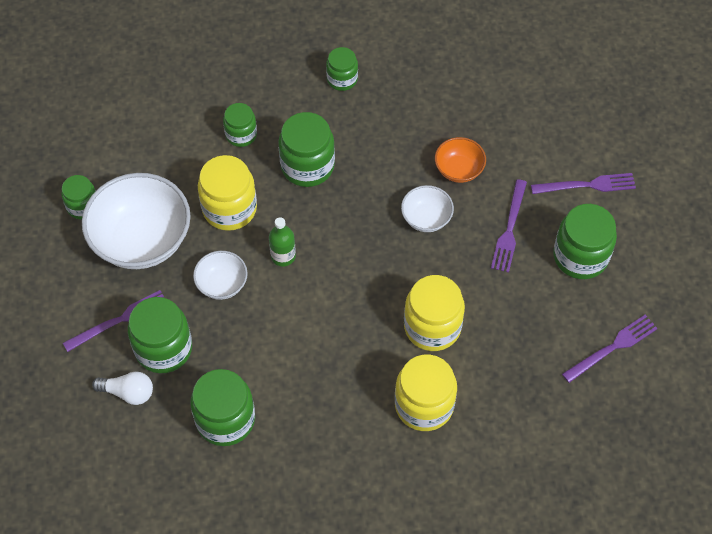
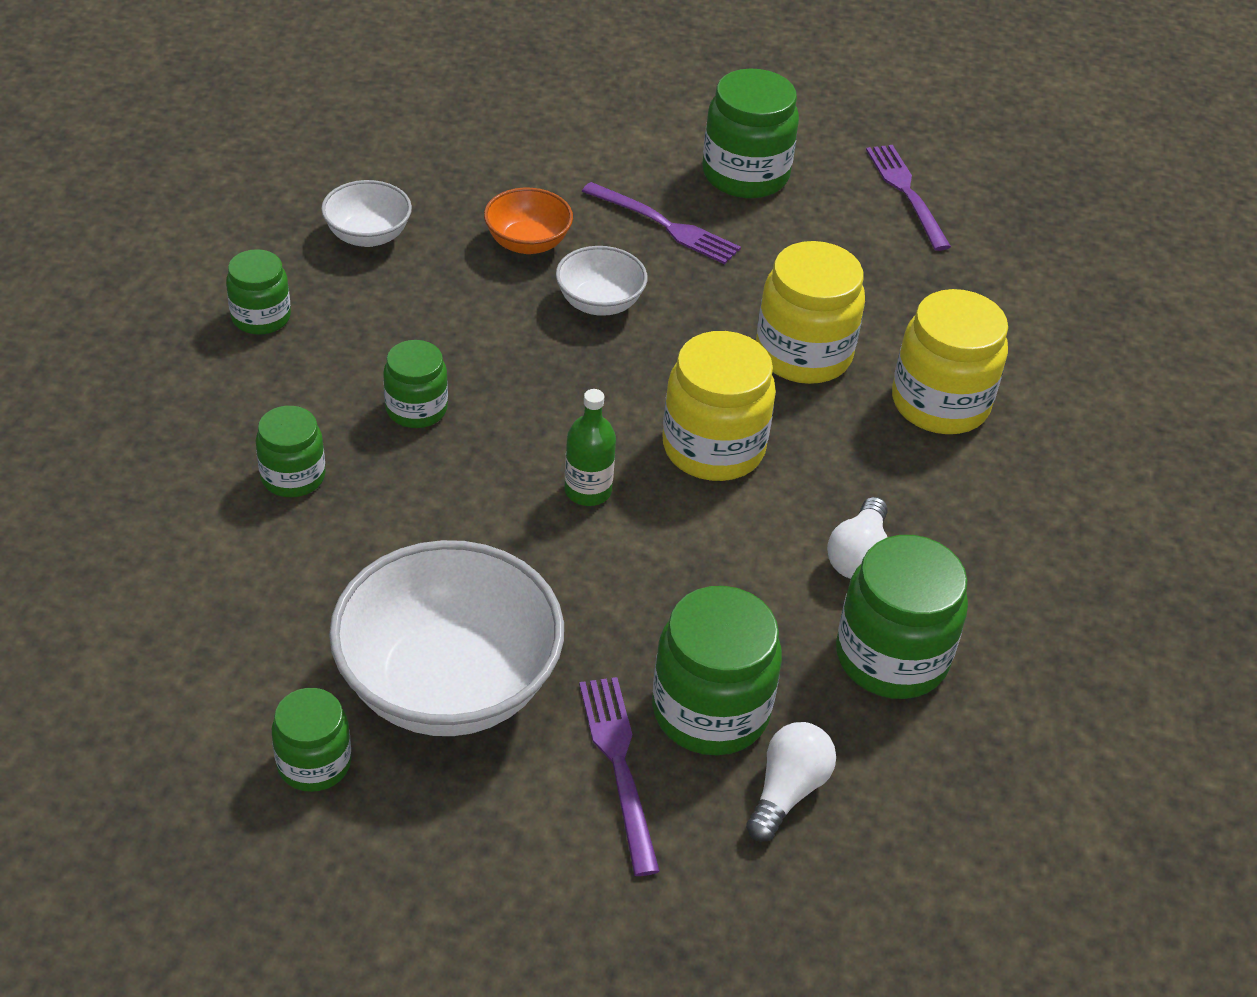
camera: 75 degrees left, 15 degrees down
(222, 284) = (607, 589): white bowl -> white bowl (368, 235)
(229, 208) = (448, 535): yellow jar -> yellow jar (713, 448)
(289, 389) = (858, 555): none -> white light bulb
(307, 166) = (416, 409): green jar -> green jar, size x0.60
(587, 185) = (628, 132): purple fork -> none

